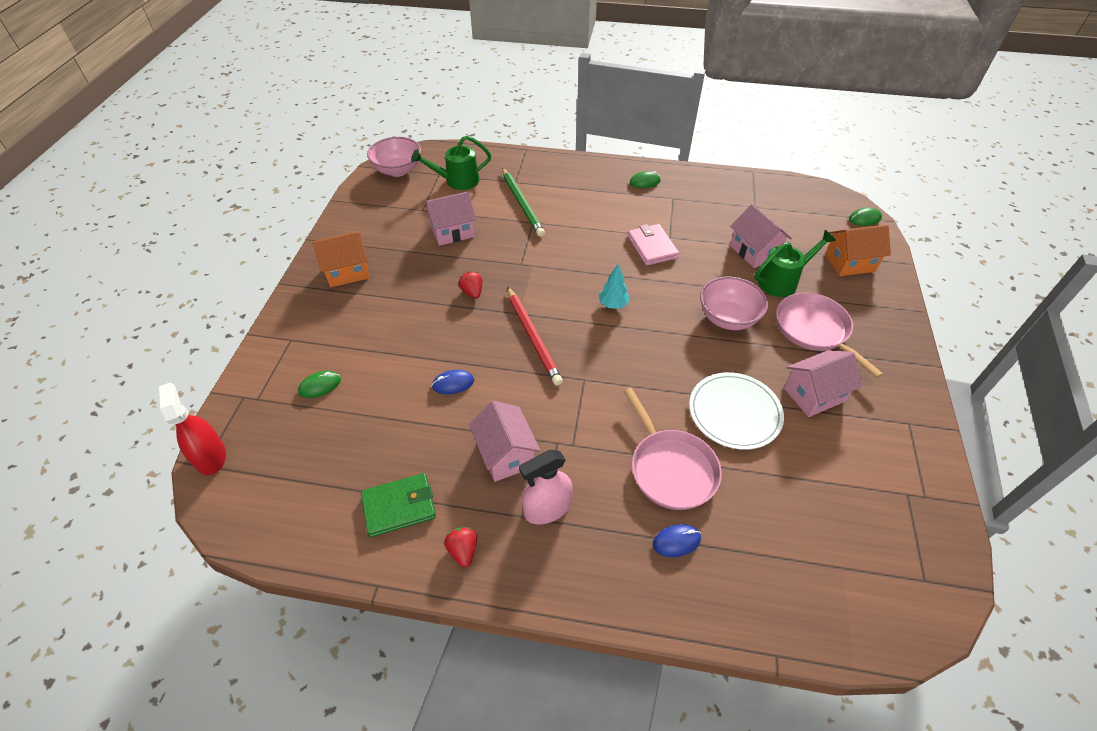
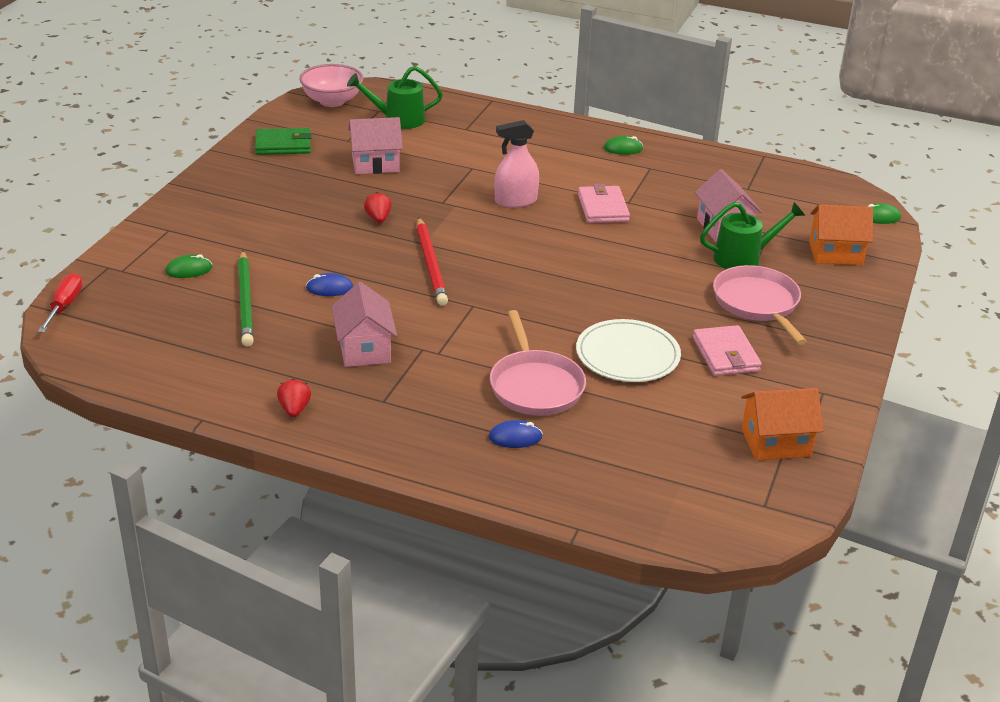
camera: 10 degrees right, 15 degrees down
(210, 456) = (64, 306): red spray bottle -> red screwdriver
(347, 272) = (246, 183): orange house -> orange house (775, 442)
(399, 506) = (241, 369): green wallet -> green wallet (283, 145)
(522, 204) = (466, 150): green pencil -> green pencil (246, 301)
(547, 508) = (391, 394): pink spray bottle -> pink spray bottle (515, 201)
(613, 304) = (533, 250): turquoise tree -> none
(728, 318) = (661, 280): pink bowl -> none
(814, 394) = (726, 354): pink house -> pink wallet

